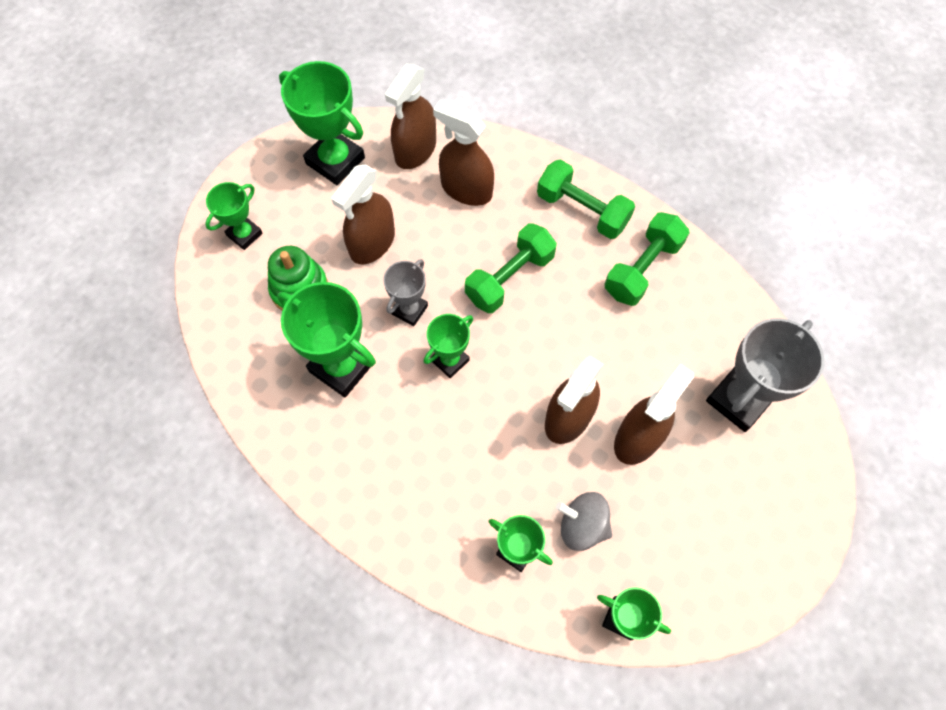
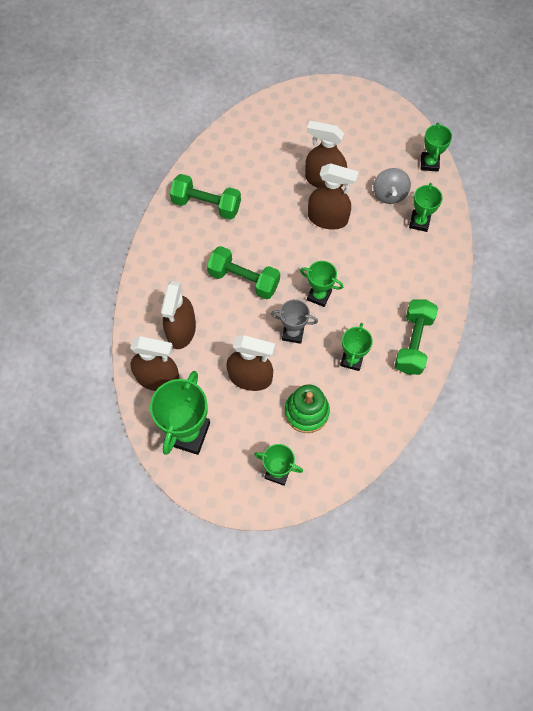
camera: 110 degrees left, 0 degrees up
(342, 366) = (352, 359): green trophy -> green trophy, size x0.58
(582, 210) = (173, 251): green dumbbell -> green dumbbell (413, 343)
(739, 400) = (277, 136): grey trophy -> none

